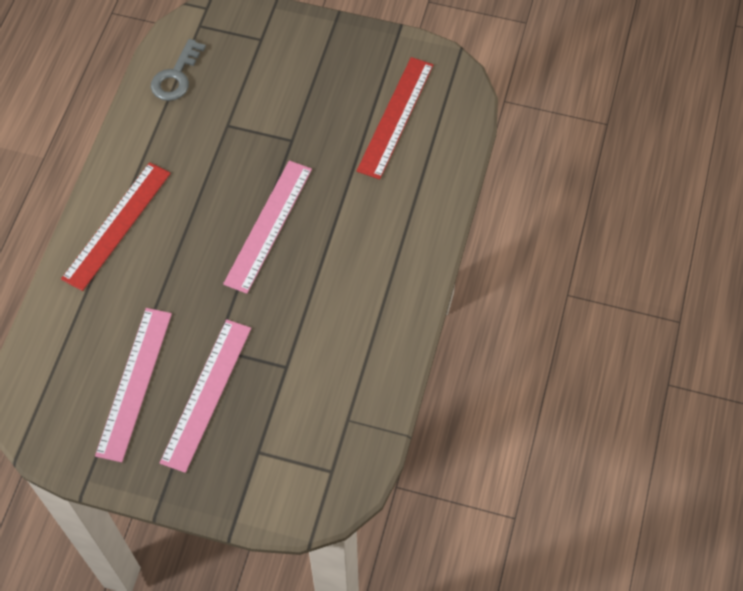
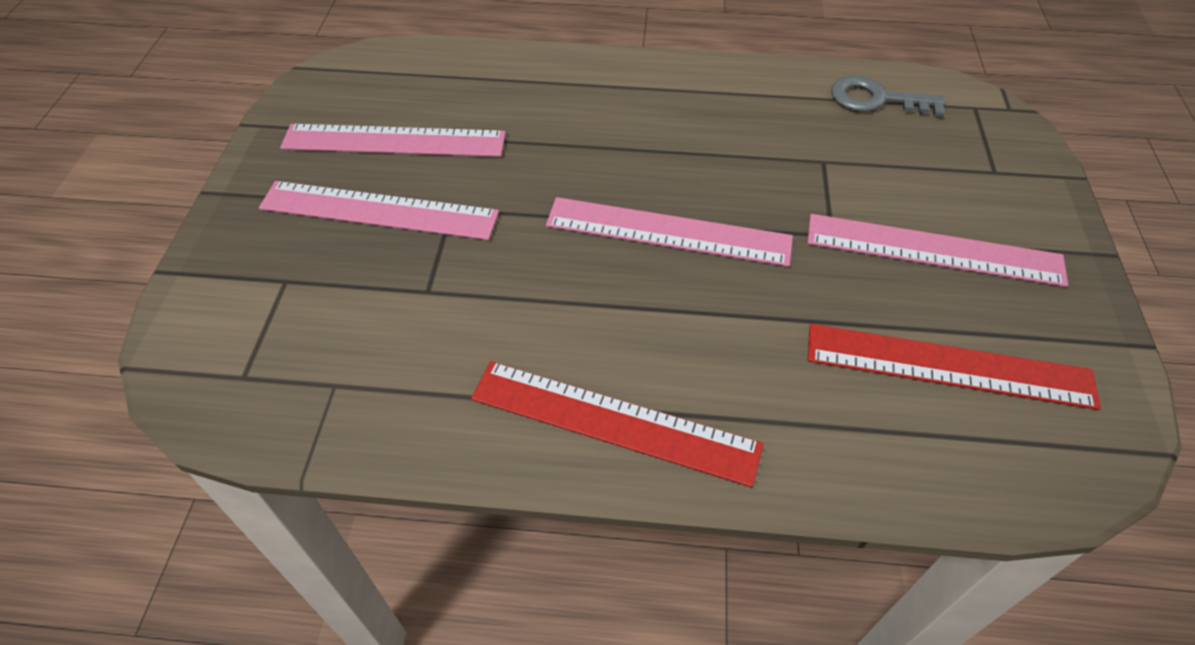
camera: 80 degrees right, 10 degrees down
(117, 225) = (623, 88): red ruler -> red ruler (614, 422)
(316, 94) = (933, 250): none -> pink ruler

